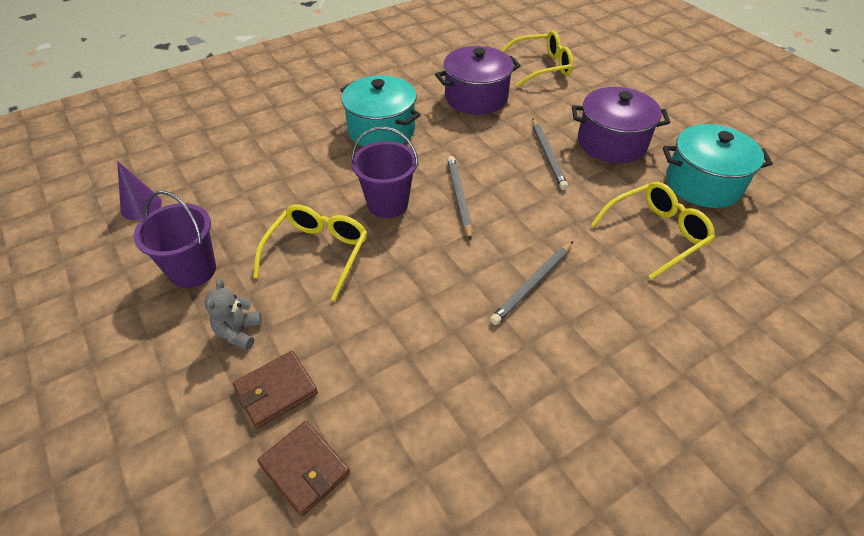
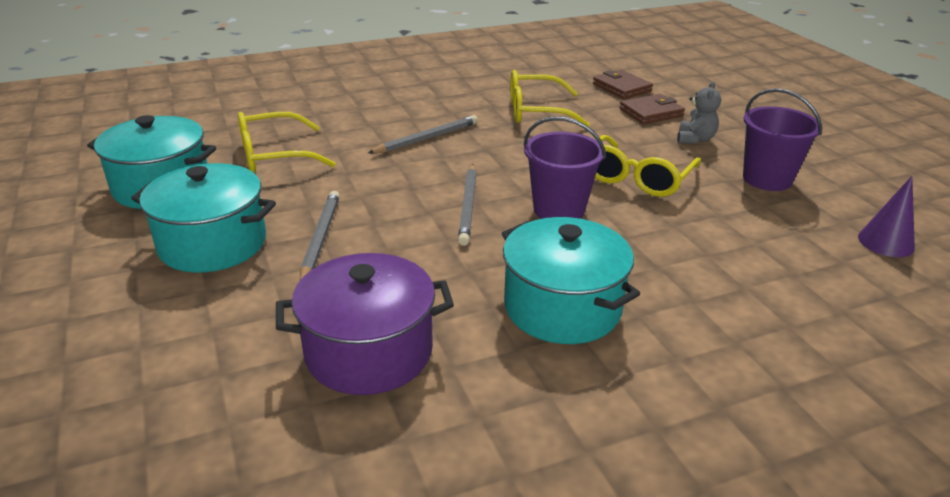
camera: 170 degrees left, 15 degrees down
(541, 67) = (173, 417): yellow glasses -> yellow glasses (536, 111)
(611, 142) = (213, 244): purple pot -> turquoise pot

